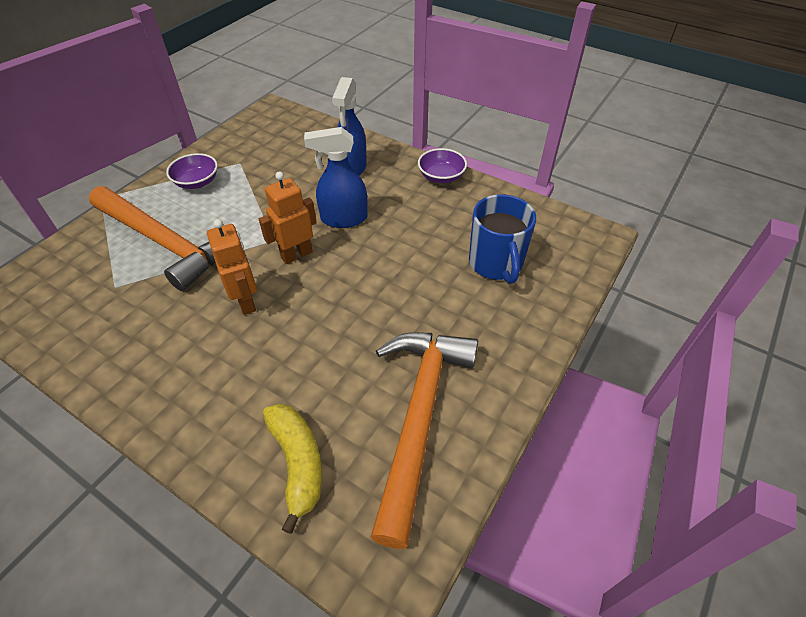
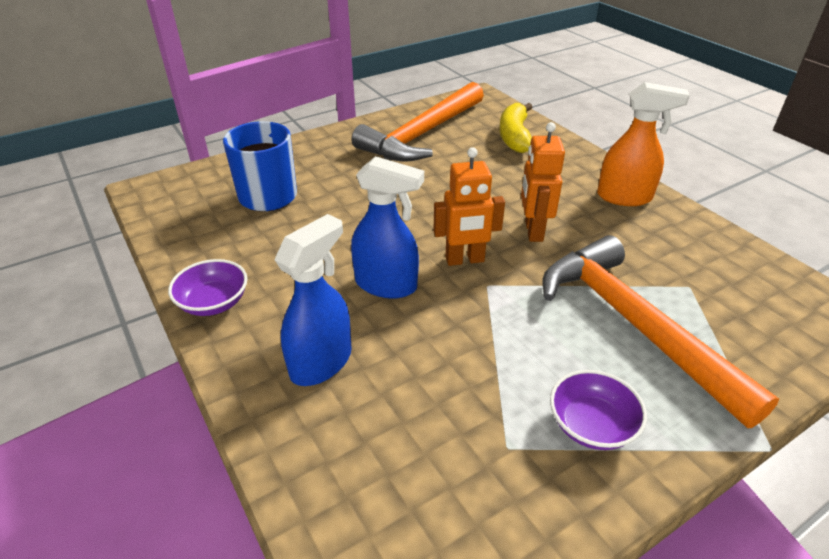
camera: 155 degrees left, 10 degrees down
(153, 382) = (624, 197): none -> orange spray bottle

